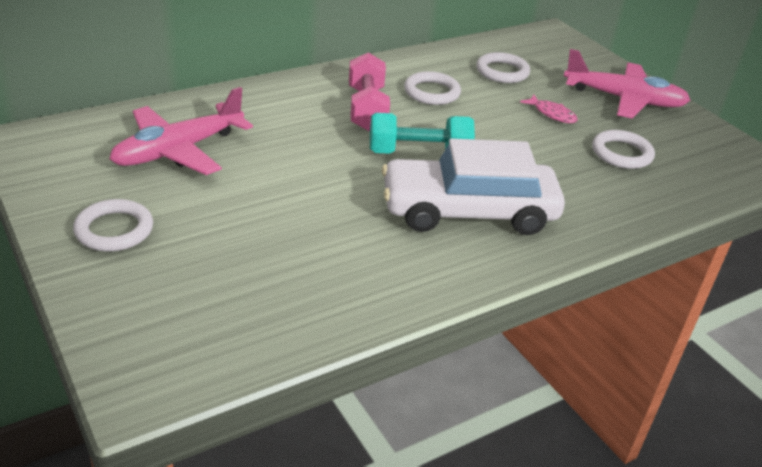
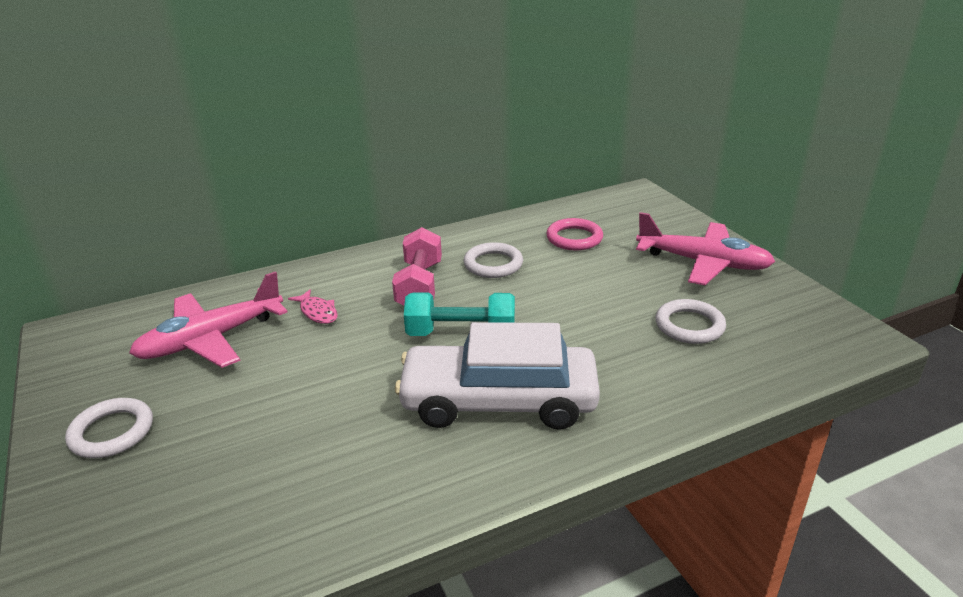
camera: 10 degrees right, 5 degrees down
(502, 71) = (574, 238): white ring -> pink ring
(552, 114) = (619, 283): pink fish -> pink fish (317, 312)

